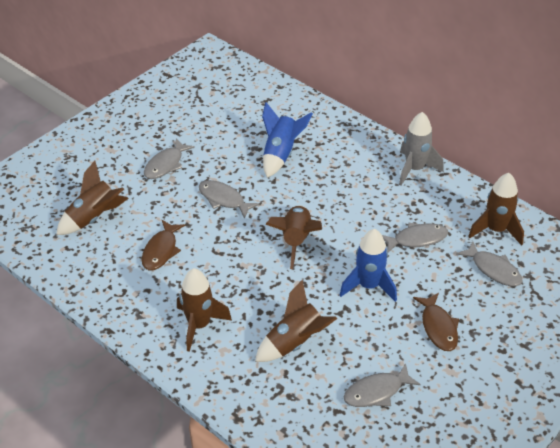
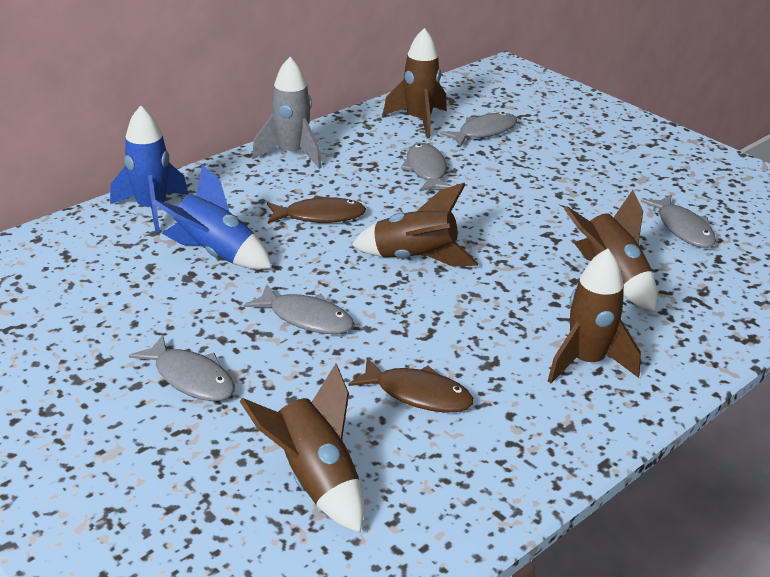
camera: 85 degrees left, 10 degrees down
(224, 199) = (306, 318): grey fish -> grey fish turned 105 degrees counterclockwise
(368, 286) = (508, 213): blue rocket -> blue rocket (152, 209)
(438, 327) = (576, 177): brown fish -> brown fish (320, 216)

